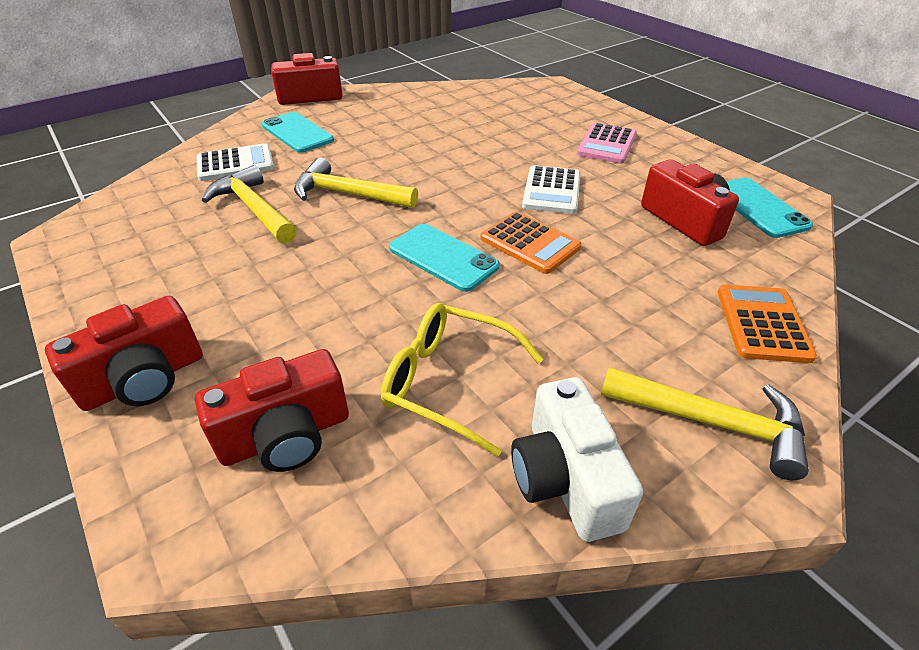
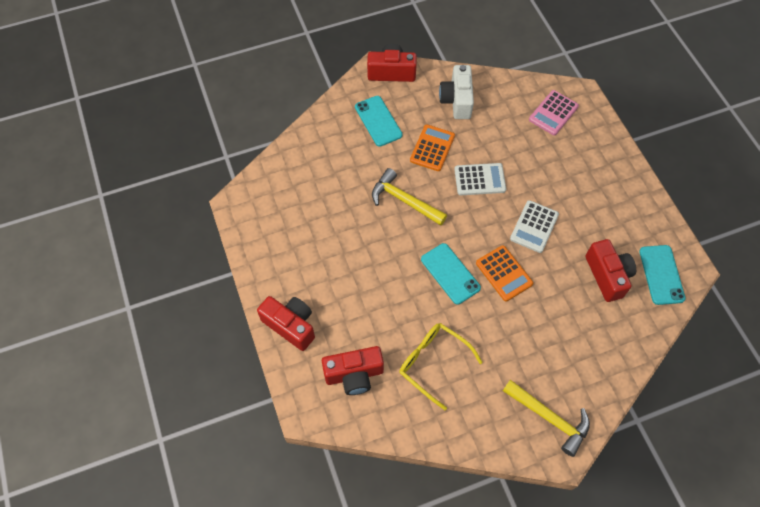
camera: 15 degrees right, 20 degrees up
(144, 379) = (291, 325): red camera -> red camera turned 120 degrees counterclockwise
(235, 164) = (335, 150): white calculator -> white calculator (479, 179)
(253, 209) = (345, 202): yellow hammer -> none
(565, 479) = (470, 428): white camera -> white camera (457, 100)
(606, 144) = (591, 183): pink calculator -> pink calculator (553, 113)
(762, 323) = (608, 367): orange calculator -> orange calculator (432, 148)

